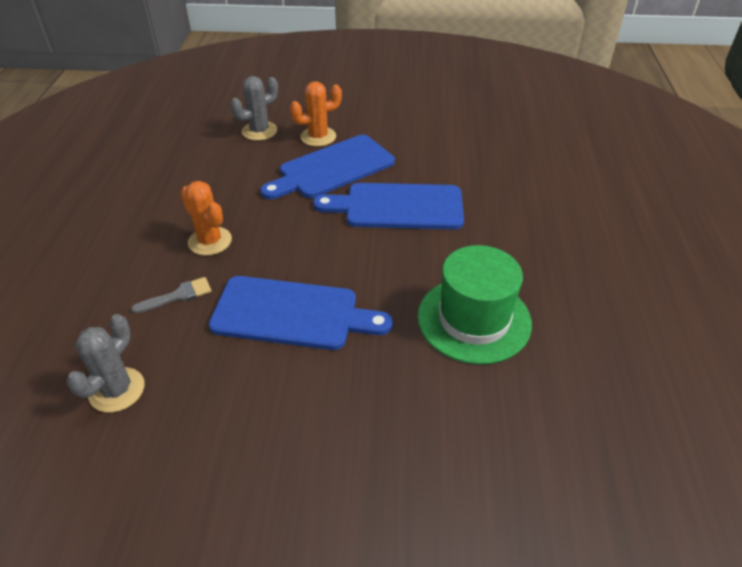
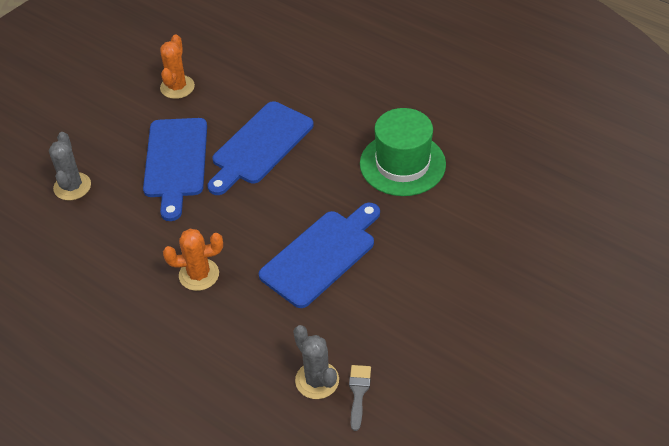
camera: 55 degrees left, 5 degrees up
(178, 296) = (247, 315): grey brush -> grey brush (358, 392)
(318, 137) = (122, 151): orange cactus -> orange cactus (177, 87)

